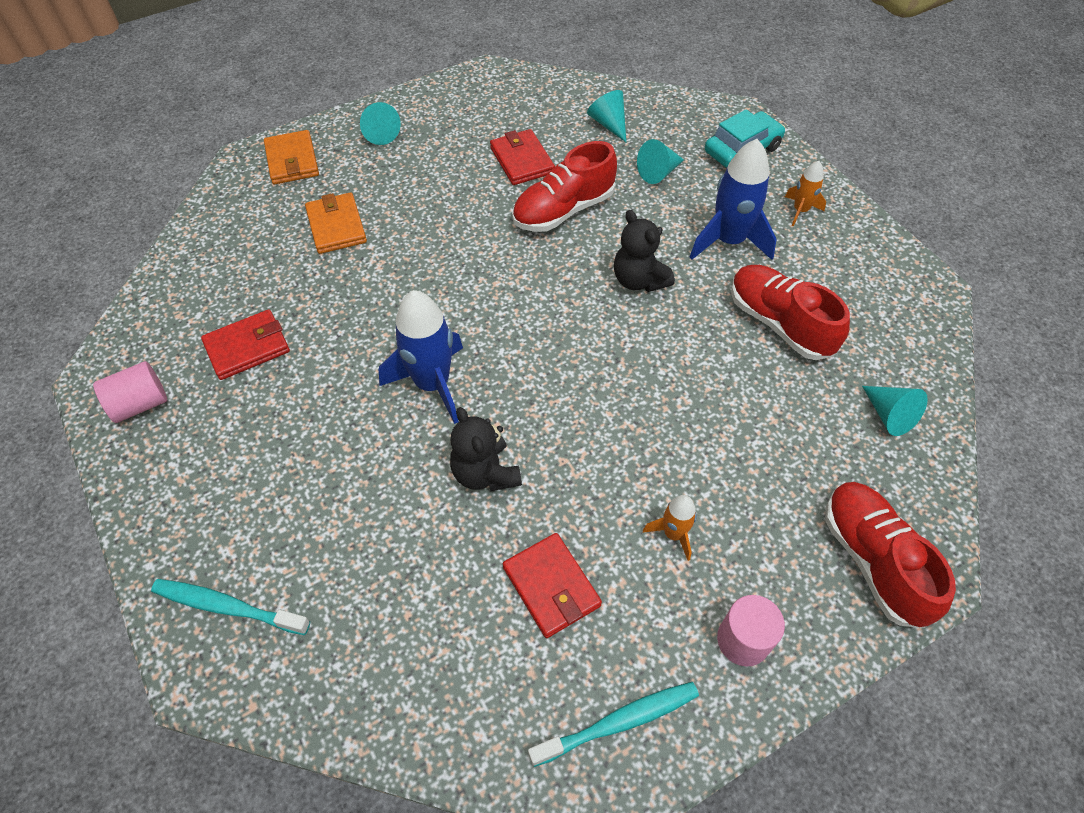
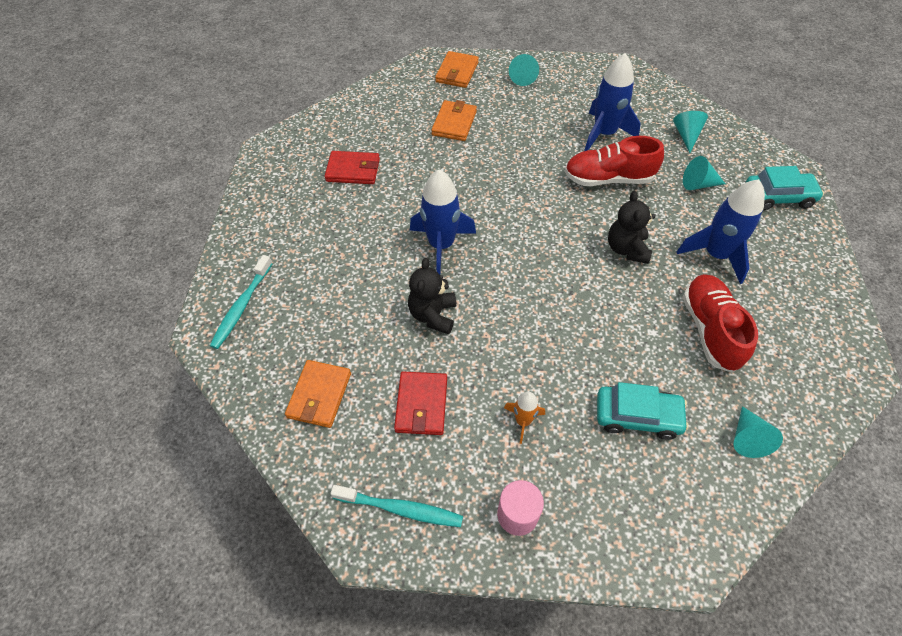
camera: 35 degrees right, 0 degrees up
(140, 404) = (277, 173): pink cylinder -> none
(227, 607) = (242, 306): turquoise toothbrush -> turquoise toothbrush turned 120 degrees counterclockwise
(420, 654) = (319, 395): none -> orange wallet
(522, 160) = (604, 134): red wallet -> blue rocket
(779, 456) = (637, 416): none -> turquoise car
(800, 210) = (792, 260): orange rocket -> none
(873, 560) = (652, 525): red shoe -> none

